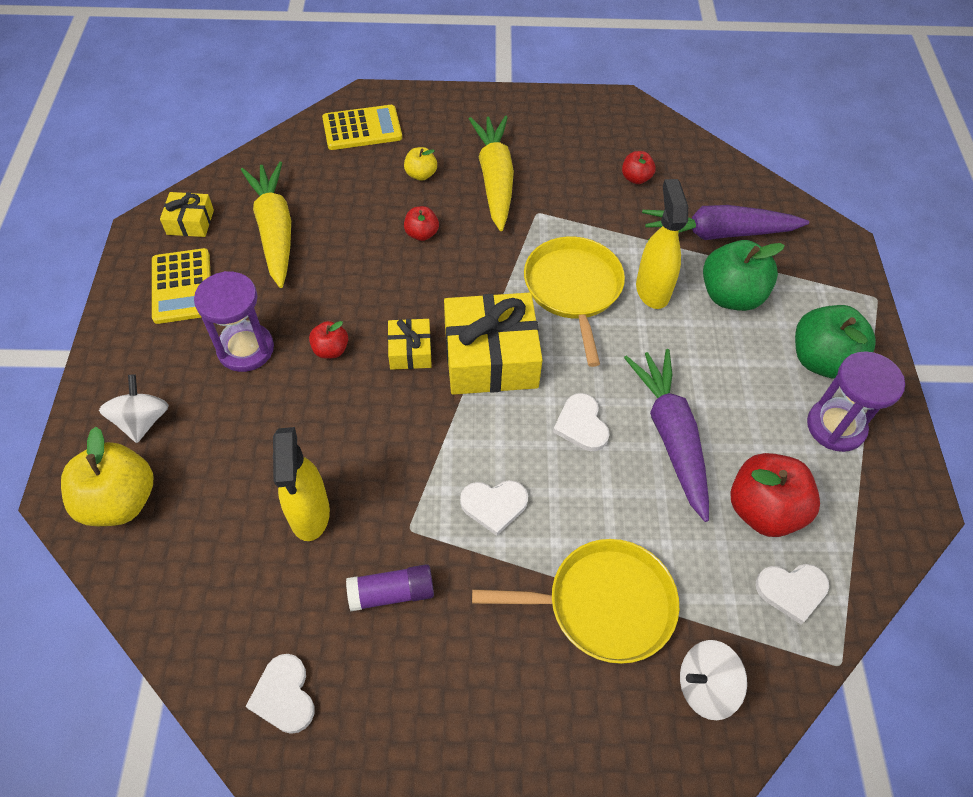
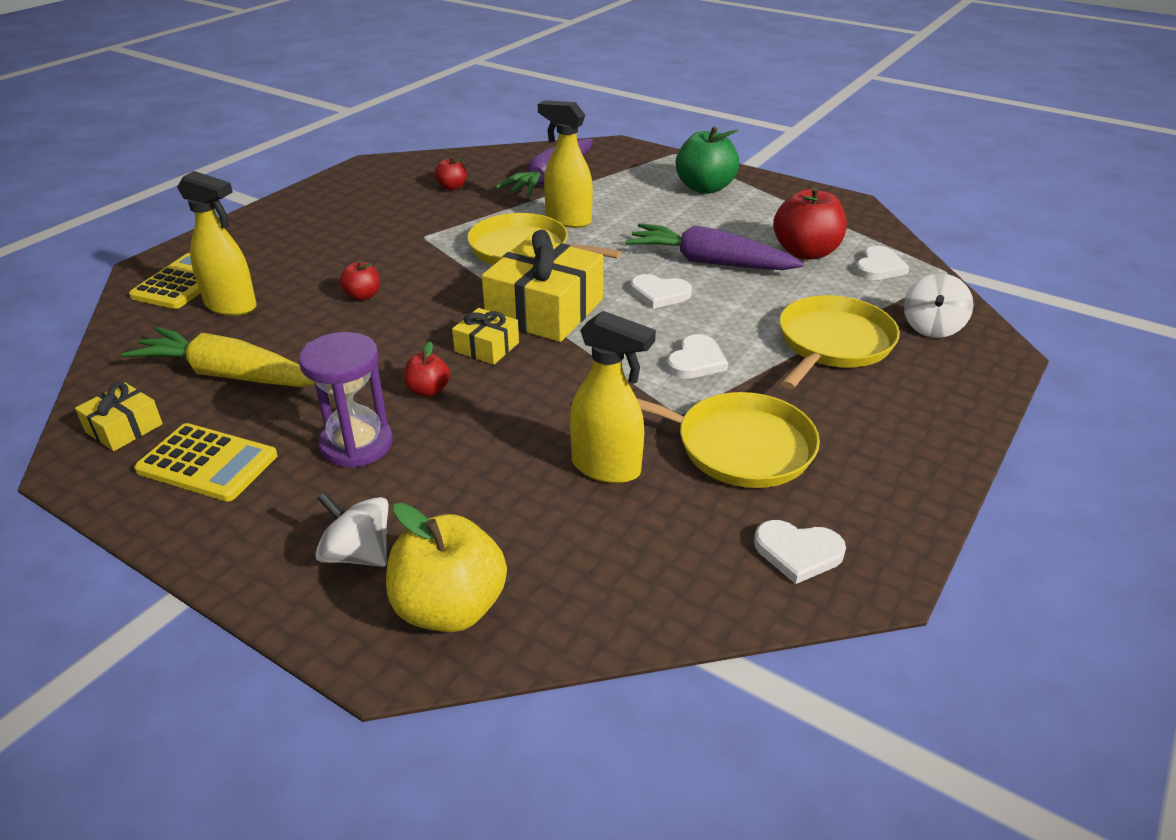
camera: 55 degrees left, 20 degrees down
(353, 174) = (231, 306): none -> yellow spray bottle
(391, 593) = (737, 446): purple glue stick -> yellow pan
(421, 174) = (293, 272): yellow apple -> none
(495, 179) = (357, 241): yellow carrot -> none
(731, 296) = (612, 195): green apple -> none
(835, 426) = (763, 204): purple hourglass -> none

